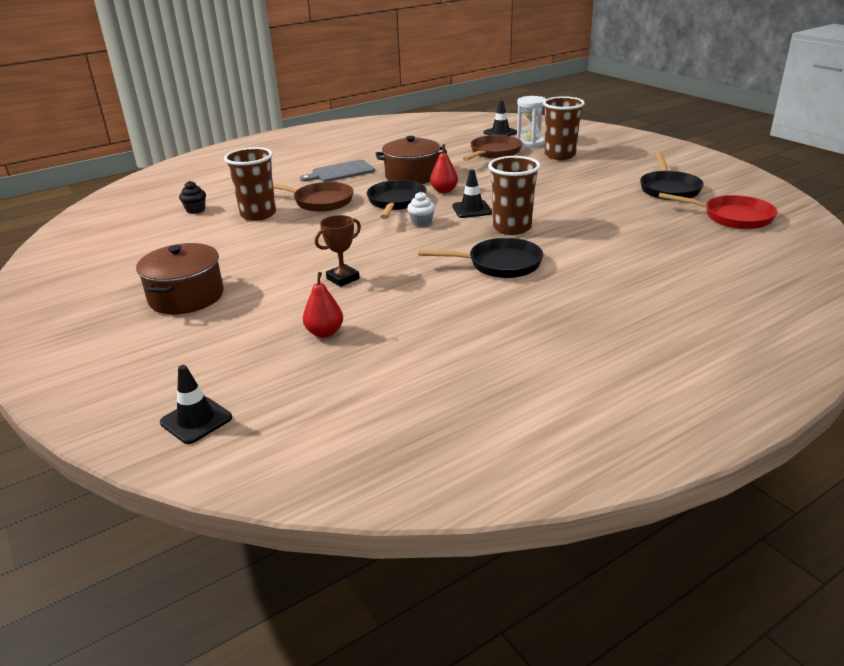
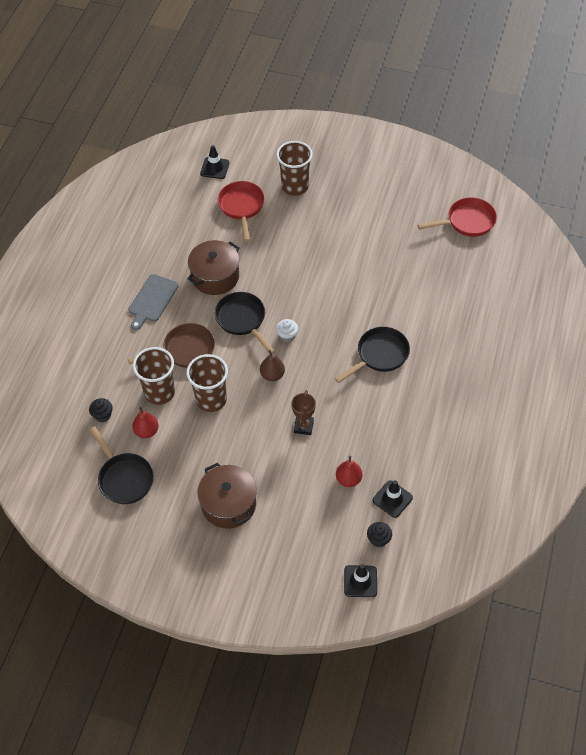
camera: 40 degrees left, 25 degrees up
(276, 396) = (378, 539): none -> black cupcake
(369, 238) = (272, 375): none -> brown pear
(444, 191) = (260, 285): red pear -> red pear (146, 431)
(472, 209) = (304, 300): black traffic cone -> black traffic cone (392, 499)
(494, 153) = (242, 207): brown pan -> red pan
(512, 228) = (350, 309): brown cup -> brown cup (211, 400)
(530, 143) = (255, 177): white hourglass -> none
(668, 189) = (406, 202): black pan -> black pan (124, 478)

